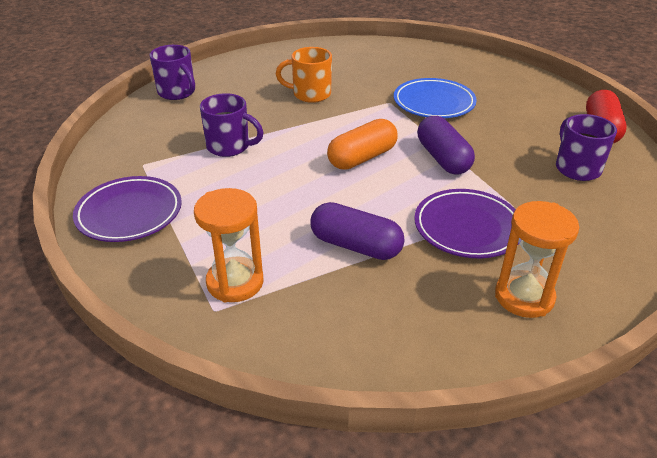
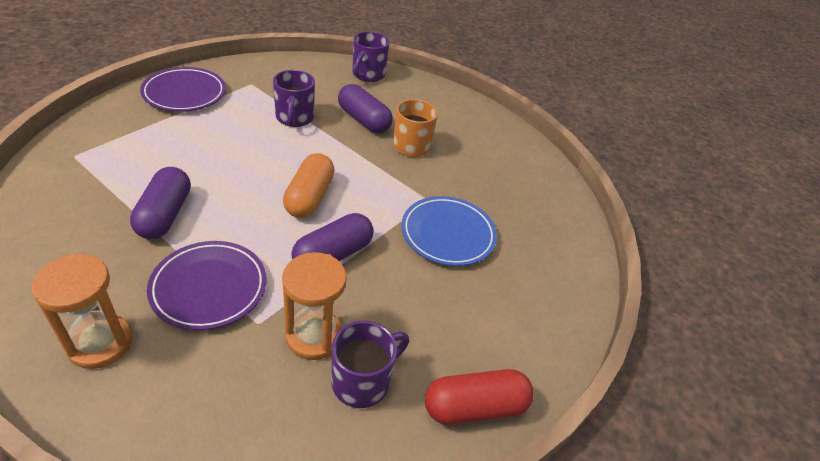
camera: 60 degrees right, 5 degrees up
(235, 282) = (107, 159): orange hourglass -> orange hourglass (314, 336)
(257, 109) = (364, 120): none -> purple capsule
(362, 158) = (309, 197): orange capsule -> orange capsule turned 75 degrees clockwise

